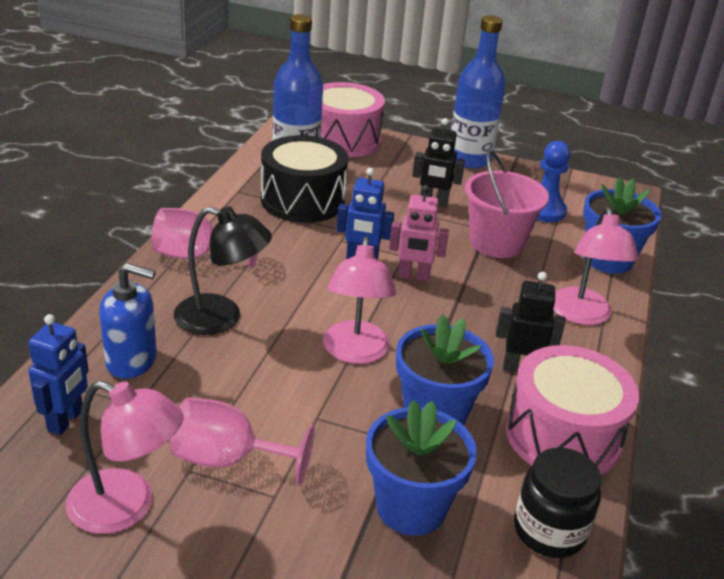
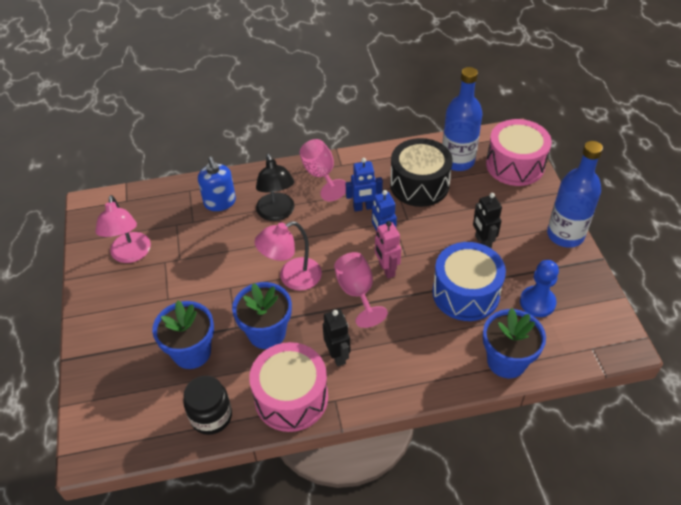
camera: 65 degrees right, 15 degrees up
(66, 421) = (167, 206): blue robot -> blue robot (363, 207)
(227, 459) = (179, 270): pink goblet -> pink goblet (357, 292)
(496, 243) = (466, 293): pink bucket -> blue drum
(582, 315) = (421, 368): pink lamp -> none

